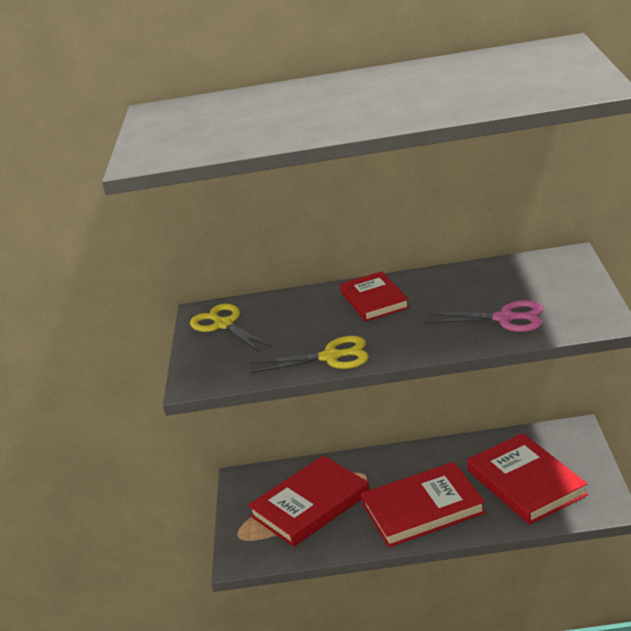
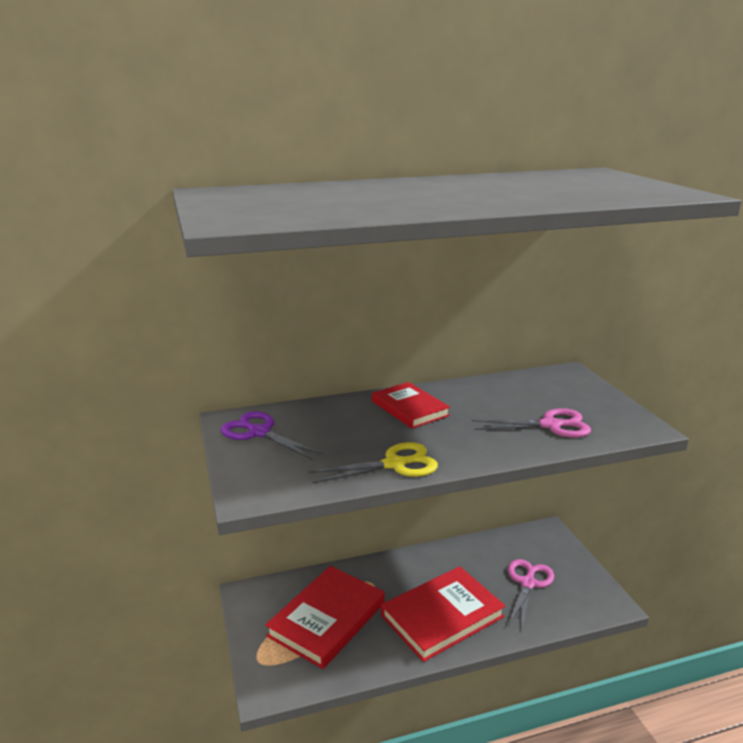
camera: 20 degrees left, 5 degrees down
(223, 325) = (259, 432): yellow scissors -> purple scissors
(526, 482) = (528, 583): red book -> pink scissors

